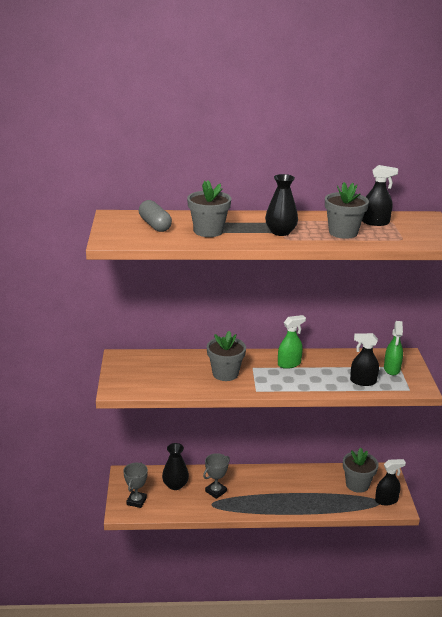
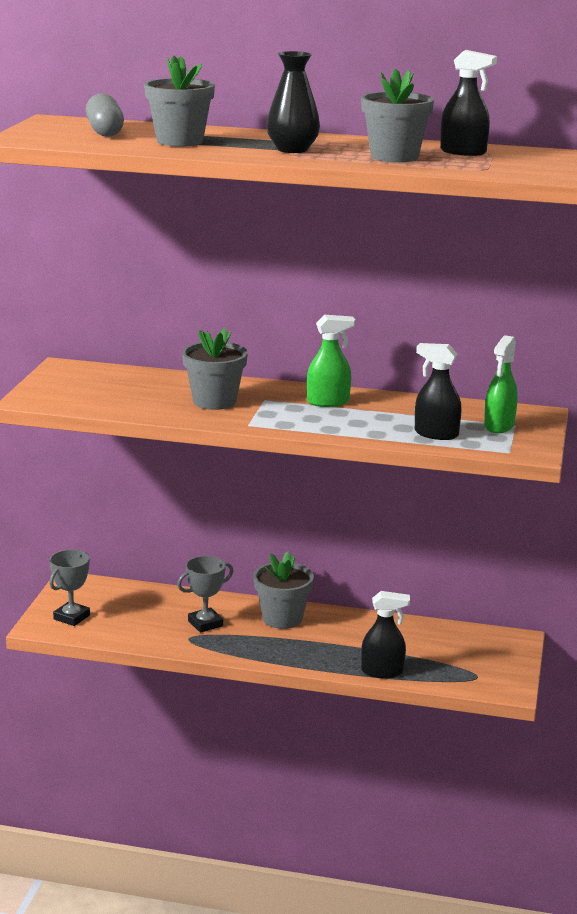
camera: 15 degrees right, 5 degrees down
(175, 485) = (144, 607): black vase -> none
(357, 484) = (451, 649): grey flower pot -> grey flower pot (282, 618)
(386, 500) = (490, 676): black spray bottle -> black spray bottle (382, 671)

